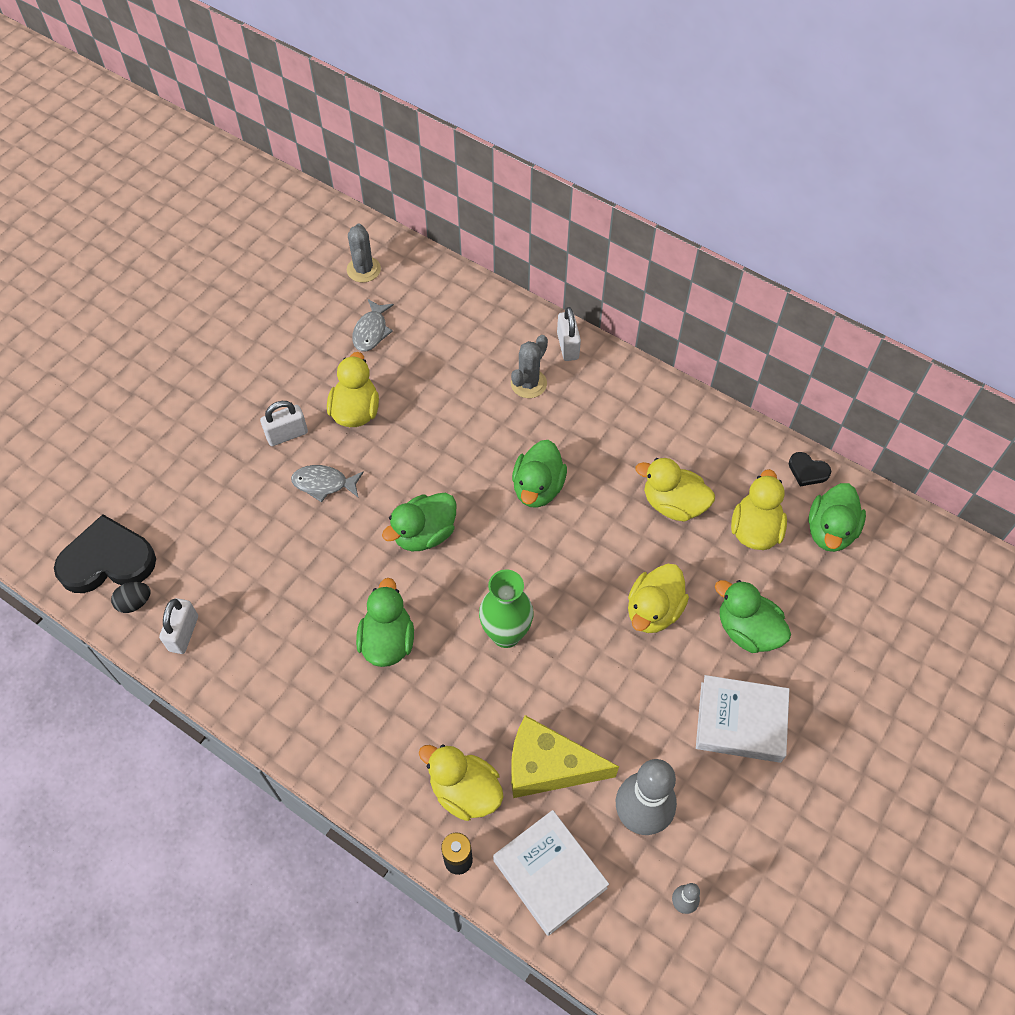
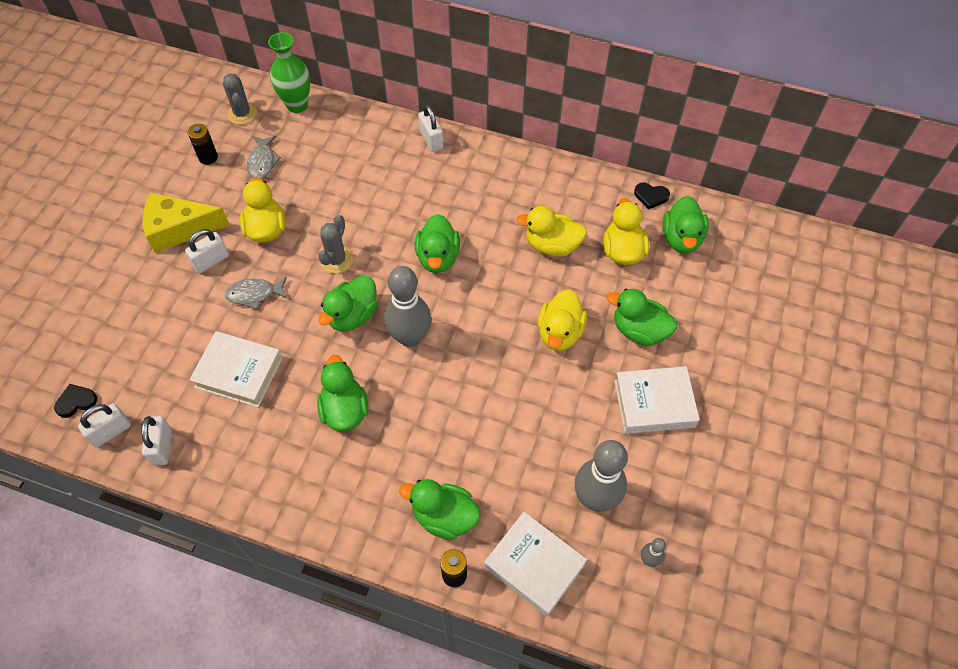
camera: 15 degrees left, 0 degrees up
(107, 560) = (76, 401): black heart -> black heart, size x0.46
(135, 603) = (111, 432): black egg -> white padlock
(285, 569) = (239, 372): none -> white book
(313, 313) = (208, 157): none -> black battery
(465, 791) = (444, 516): yellow duck -> green duck
(482, 575) = (410, 337): none -> grey bowling pin
(506, 634) = (444, 380): green vase -> green vase (297, 105)
(528, 383) = (407, 176): grey cactus -> grey cactus (337, 260)
(548, 766) = (508, 478): yellow cheese -> yellow cheese (179, 229)

